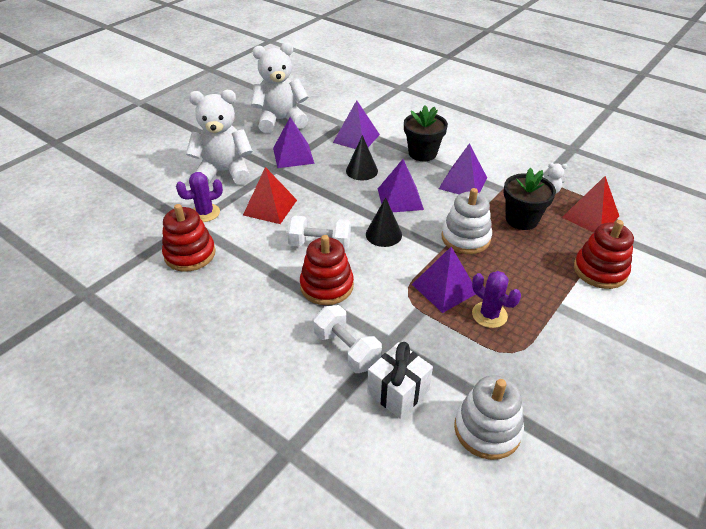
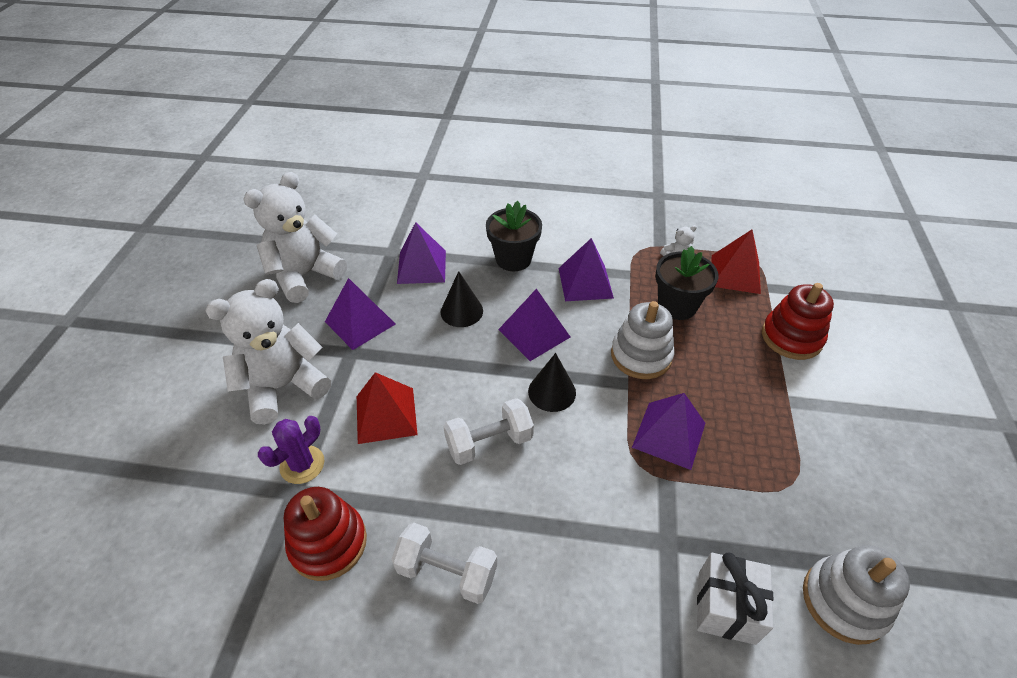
camera: 30 degrees left, 5 degrees up
(327, 286) = (541, 500): red stacking toy -> none
(346, 350) = (630, 581): white dumbbell -> white dumbbell (447, 572)
(489, 315) = (737, 447): purple cactus -> none

